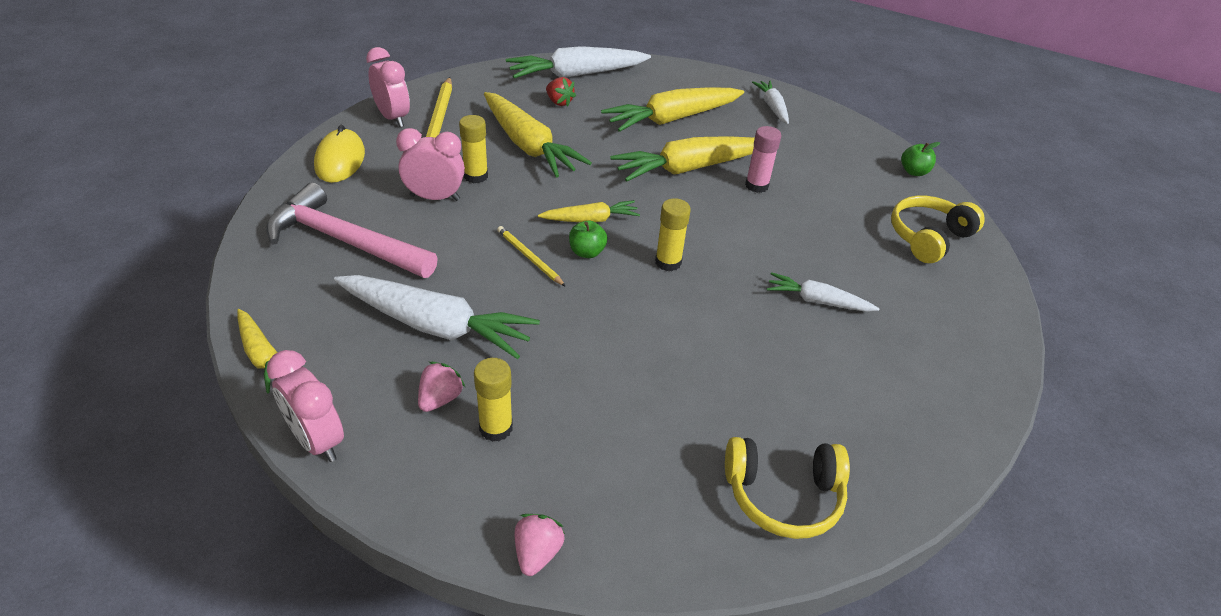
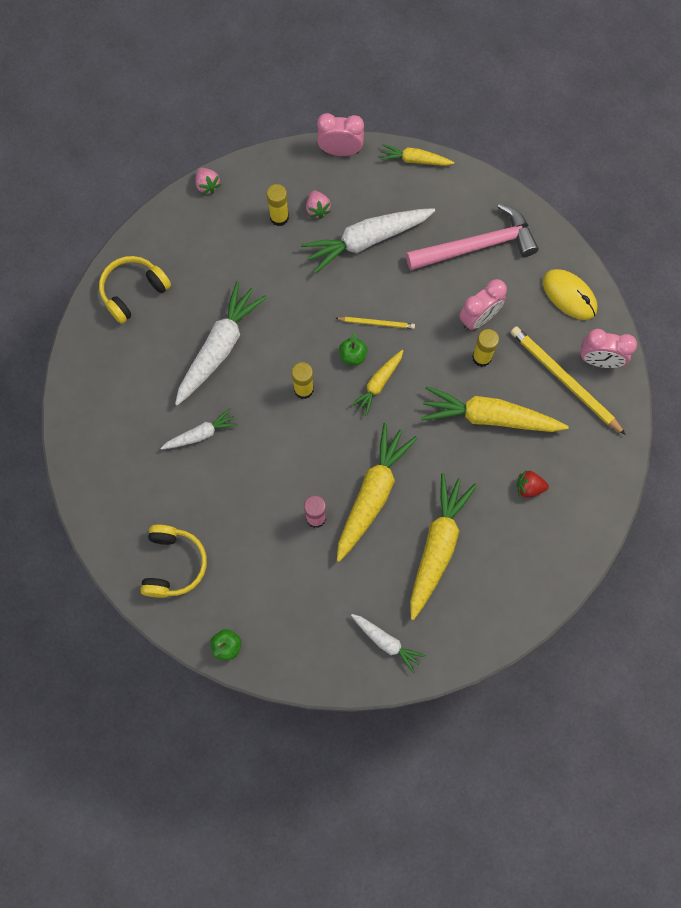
camera: 140 degrees right, 30 degrees up
(576, 75) = (560, 538): white carrot -> white carrot (219, 348)

